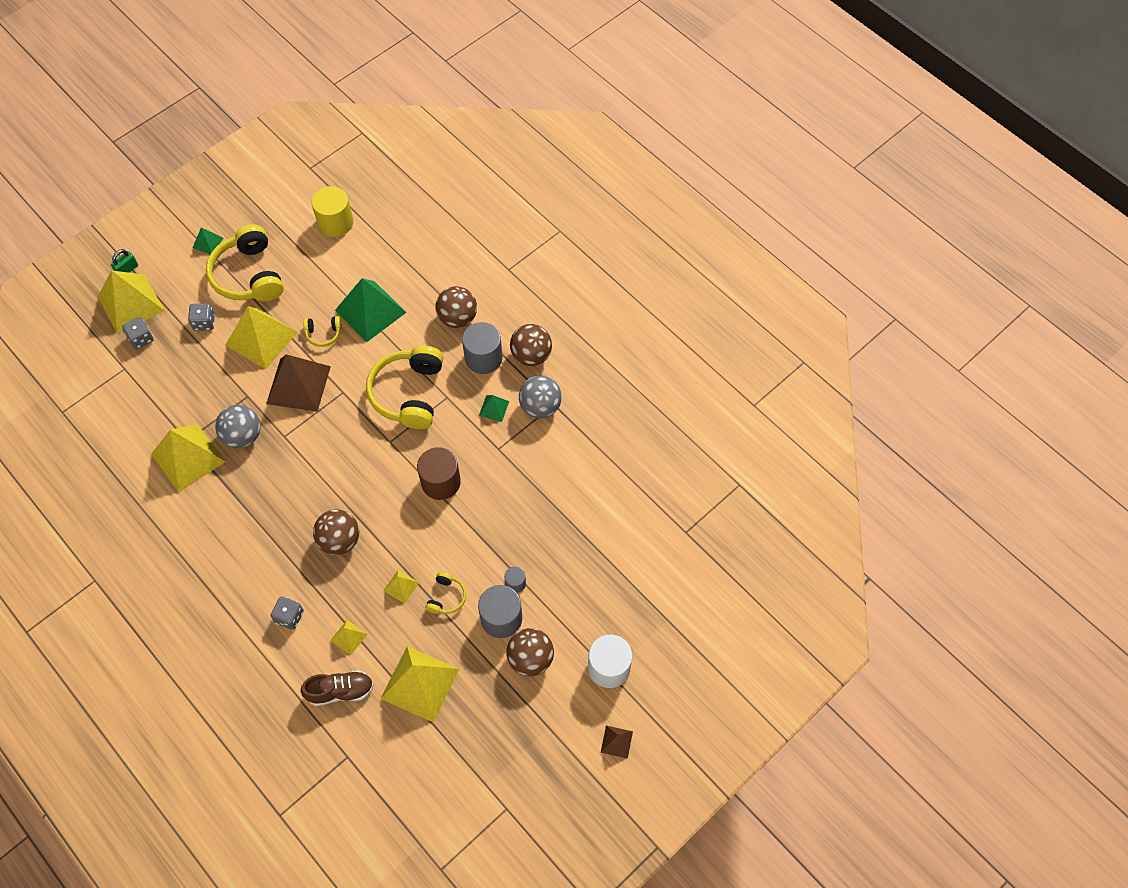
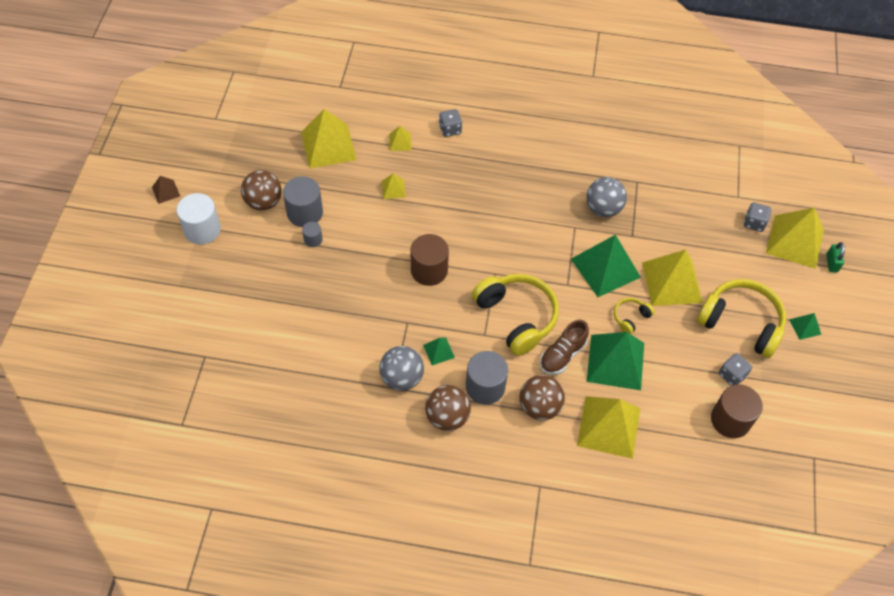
camera: 140 degrees right, 5 degrees down
(188, 457) = (623, 172): yellow pyramid -> yellow pyramid (609, 427)
(204, 323) = (726, 264): grey dice -> grey dice (732, 375)
(298, 384) = (605, 268): brown pyramid -> green pyramid
(335, 223) = (730, 420): yellow cylinder -> brown cylinder
(340, 540) = (463, 189): brown ball -> none
(340, 691) = (376, 113): brown shoe -> brown shoe (562, 355)
(446, 597) = (355, 202): yellow headphones -> none

